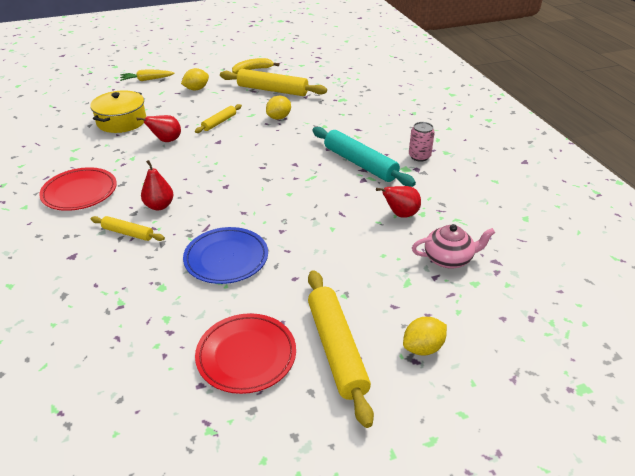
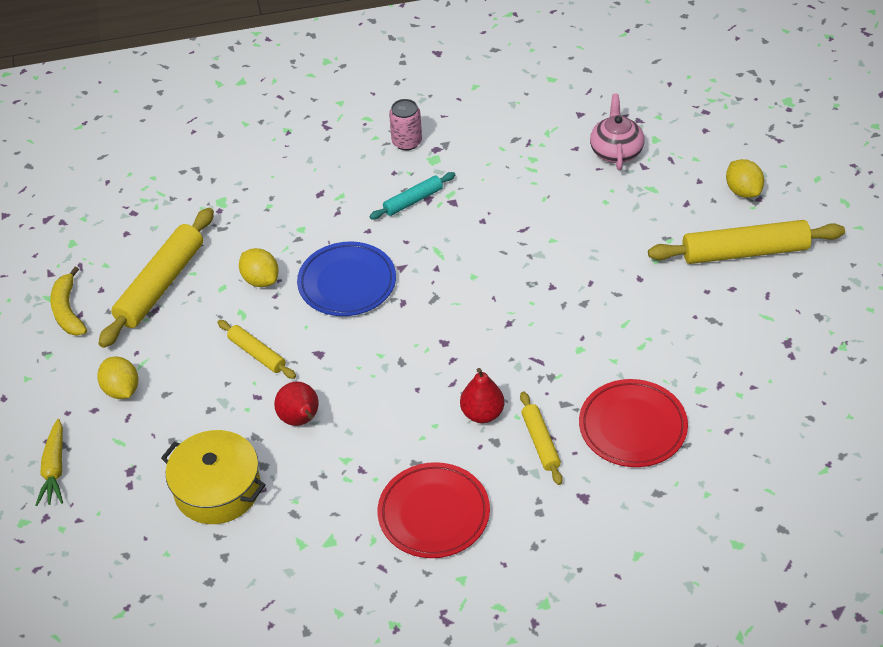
camera: 80 degrees left, 10 degrees up
(128, 233) = (540, 442): yellow rolling pin -> yellow rolling pin turned 45 degrees counterclockwise
(226, 259) = (601, 338): blue plate -> blue plate (347, 283)
(246, 356) = (753, 320): red plate -> red plate (632, 427)
(360, 163) = (413, 200): turquoise rolling pin -> turquoise rolling pin, size x0.54
(400, 214) = (532, 177): red pear -> none

